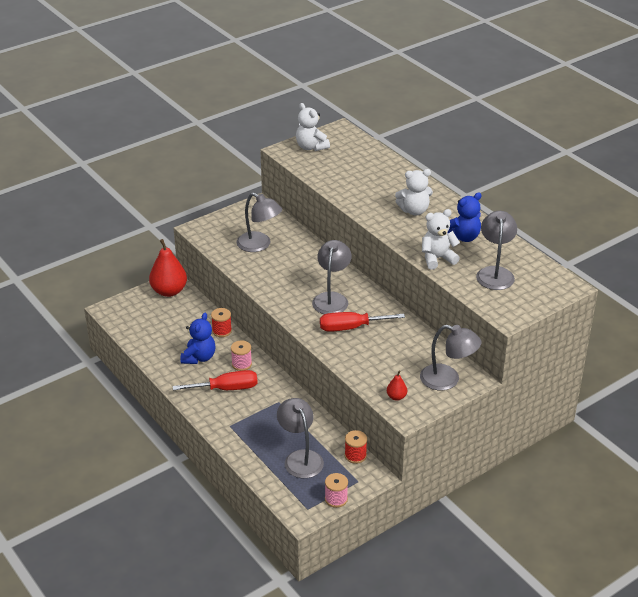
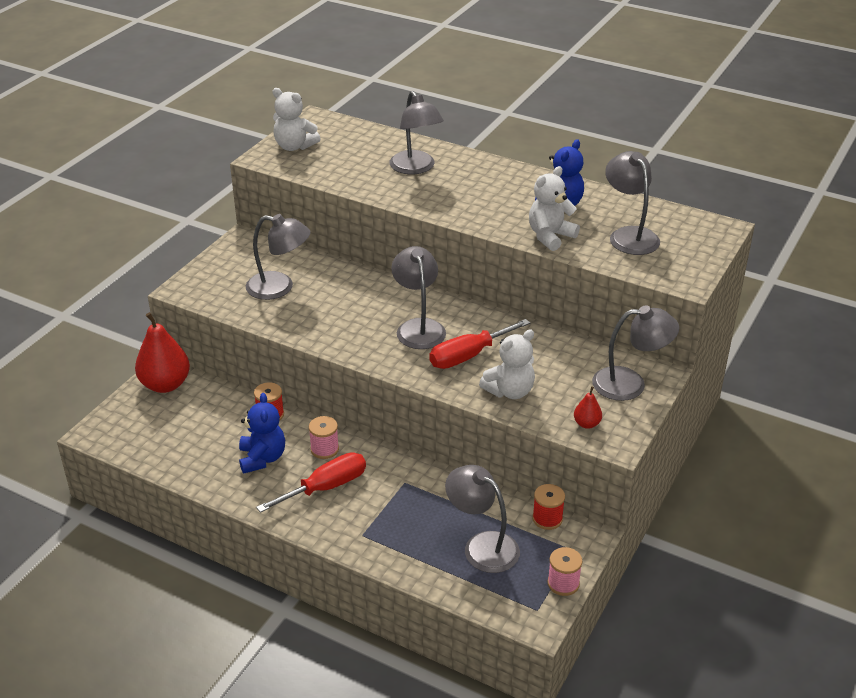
camera: 25 degrees left, 0 degrees up
(382, 184) = (416, 168): none -> grey lamp
(414, 211) = (478, 189): white teddy bear -> white teddy bear (510, 391)

